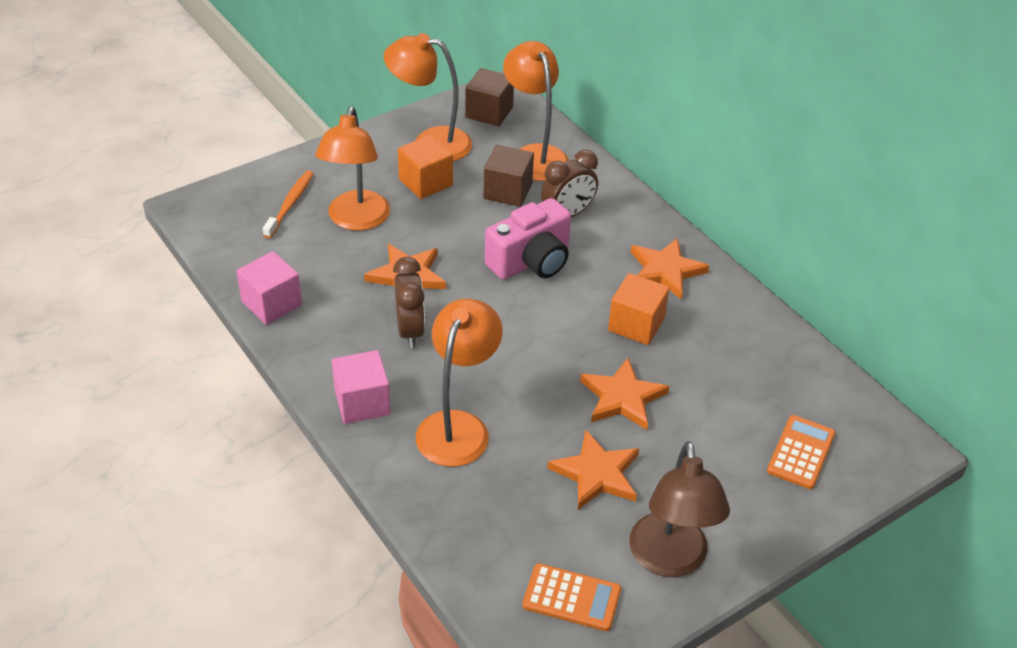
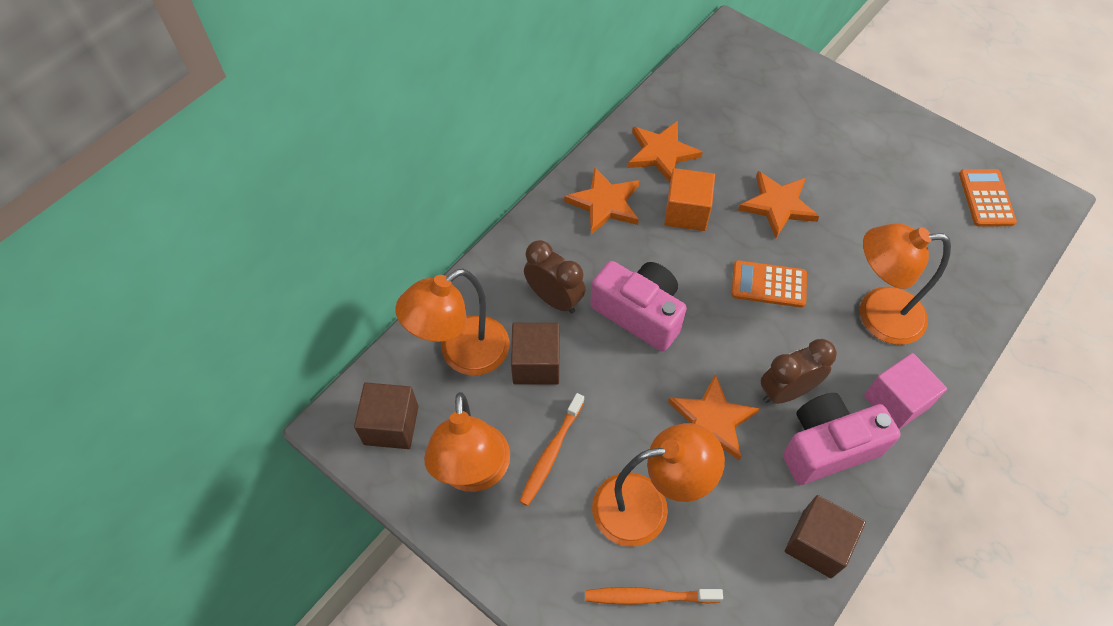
camera: 105 degrees left, 15 degrees up
(271, 303) = (817, 543): pink cube -> brown cube
(346, 339) = (827, 447): none -> pink camera
(425, 182) = (551, 453): orange cube -> orange toothbrush
(596, 473) = (867, 207): orange star -> orange star (661, 153)
(670, 560) = (916, 148): brown lamp -> none
(801, 452) = (771, 89): orange calculator -> orange calculator (768, 284)

